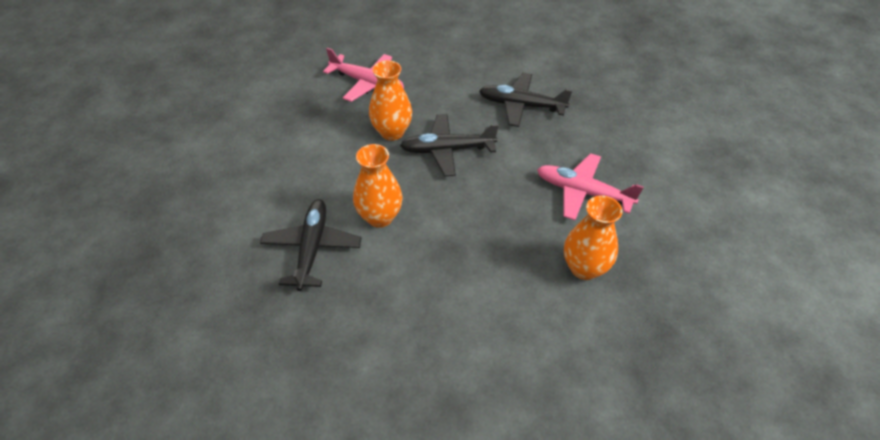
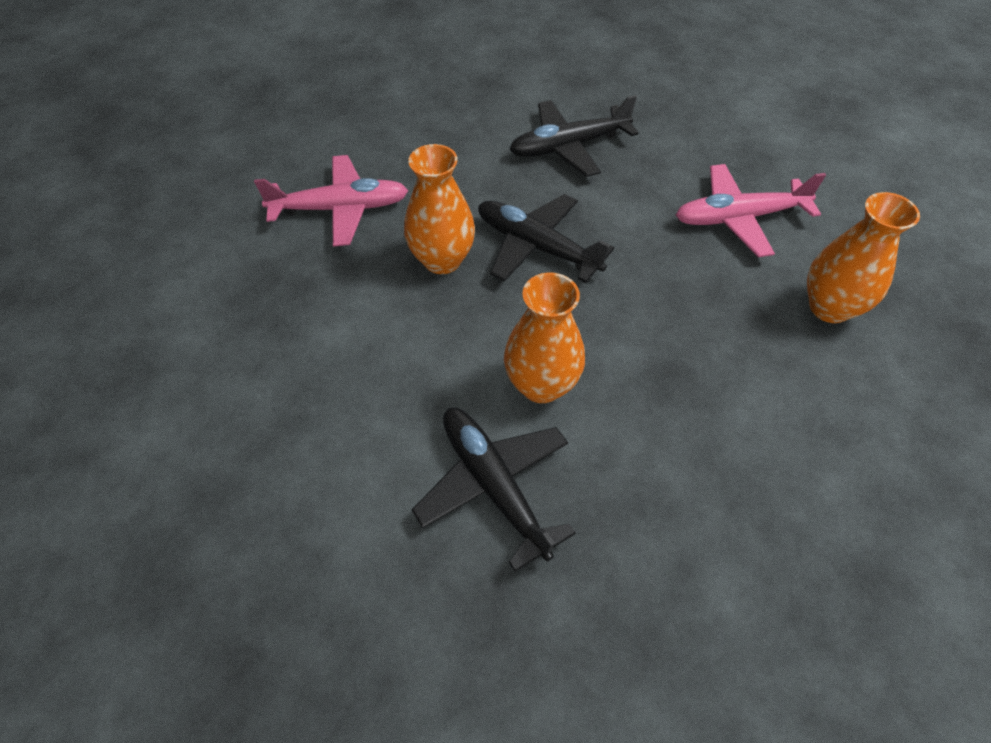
camera: 35 degrees left, 5 degrees up
(447, 150) = (537, 247): black plane -> black plane turned 75 degrees clockwise

